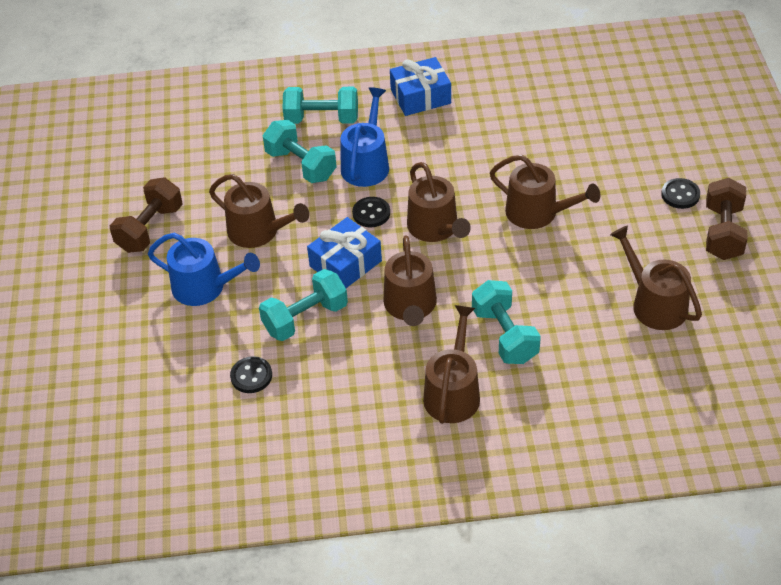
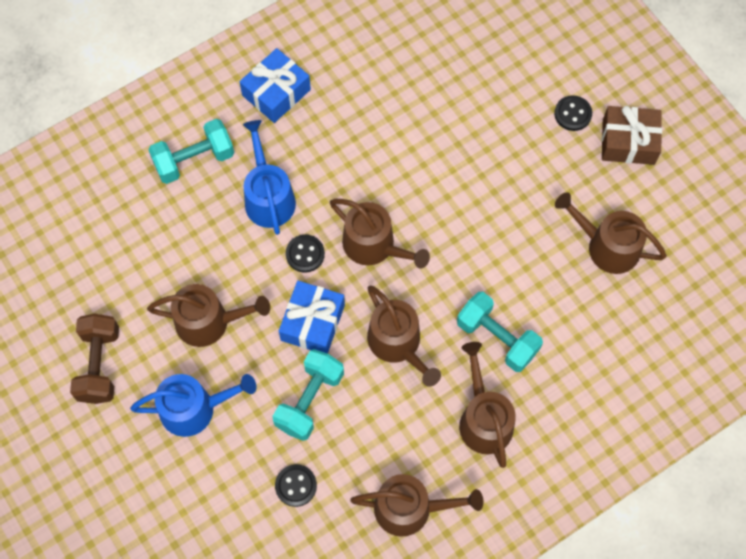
camera: 30 degrees left, 20 degrees up
(301, 165) = (205, 225): turquoise dumbbell -> none
(537, 213) = (457, 188): brown watering can -> brown watering can (410, 508)
(723, 232) = (628, 142): brown dumbbell -> brown gift

